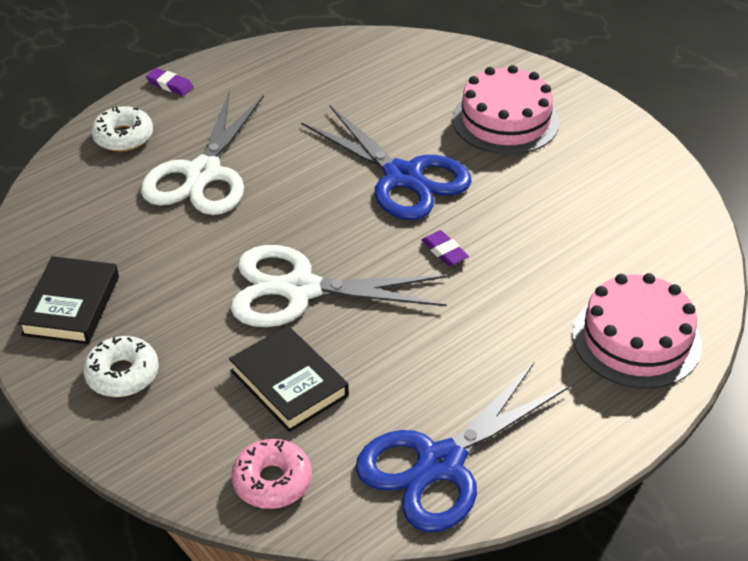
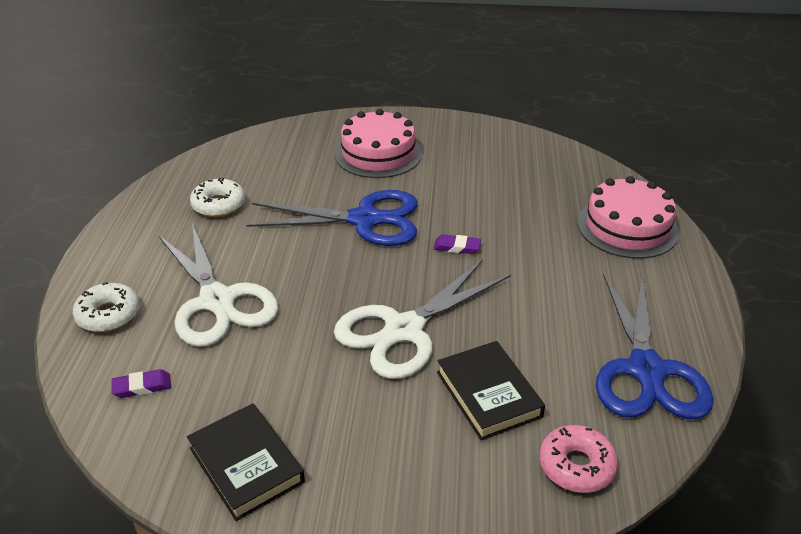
camera: 45 degrees left, 5 degrees down
(122, 374) = (365, 482): white donut -> white donut (218, 205)
(170, 85) = (97, 257): purple eraser -> purple eraser (142, 386)
(289, 383) = (488, 394): black book -> black book turned 60 degrees clockwise

